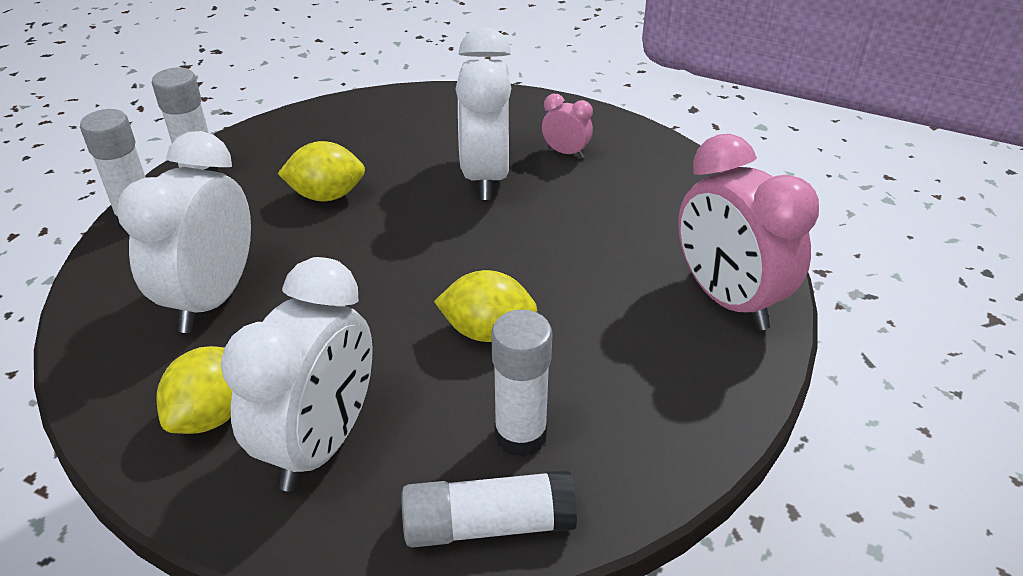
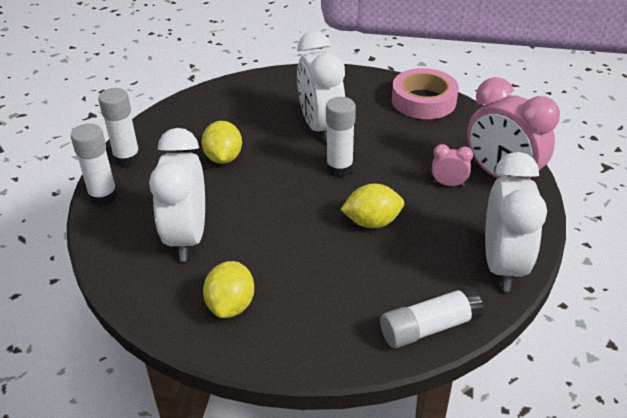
camera: 15 degrees left, 0 degrees up
(320, 443) = (308, 307): white clock -> white clock (502, 265)
(327, 195) = (223, 158): yellow lemon -> yellow lemon turned 75 degrees counterclockwise
(520, 435) = (422, 276): white glue stick -> white glue stick (339, 168)
(566, 153) = (363, 103): pink clock -> pink clock (448, 184)
(659, 163) = (423, 100): none -> pink tape

